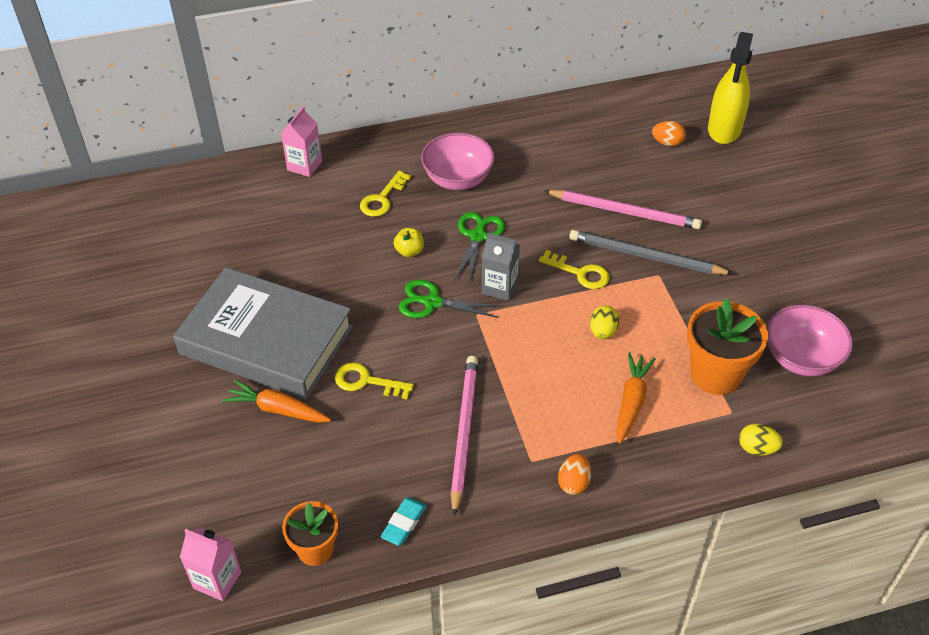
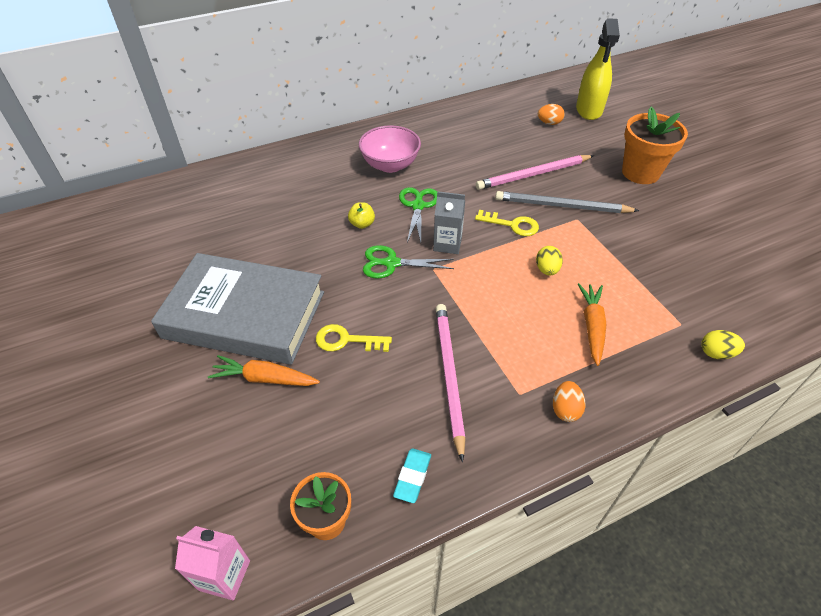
camera: 10 degrees left, 0 degrees up
(304, 165) = (258, 167): pink carton -> none
(382, 199) = (330, 186): yellow key -> none
(624, 212) = (533, 175): pink pencil -> pink pencil turned 150 degrees clockwise
(715, 374) = (655, 293): orange flower pot -> orange flower pot (640, 173)
(801, 358) = (719, 271): pink bowl -> none

